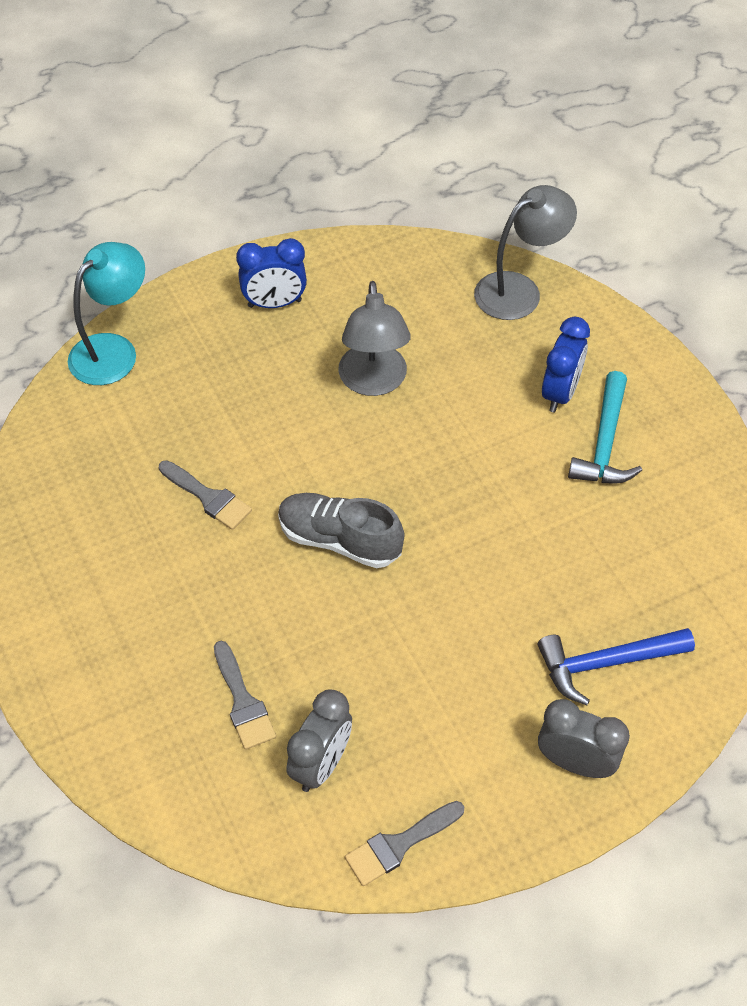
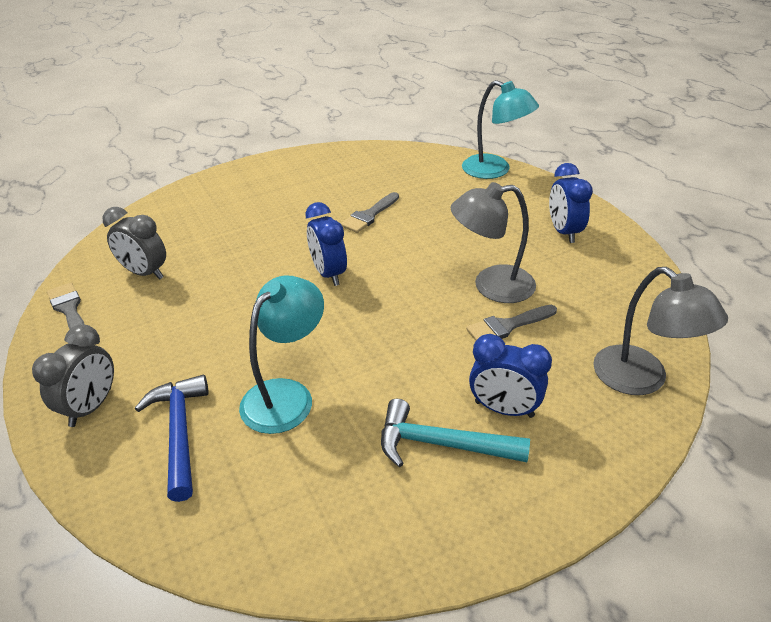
camera: 90 degrees right, 15 degrees down
(243, 701) = (203, 239): grey brush -> grey brush (507, 326)
(339, 540) = (329, 274): grey shoe -> blue clock
(549, 570) = (286, 395): none -> turquoise lamp

